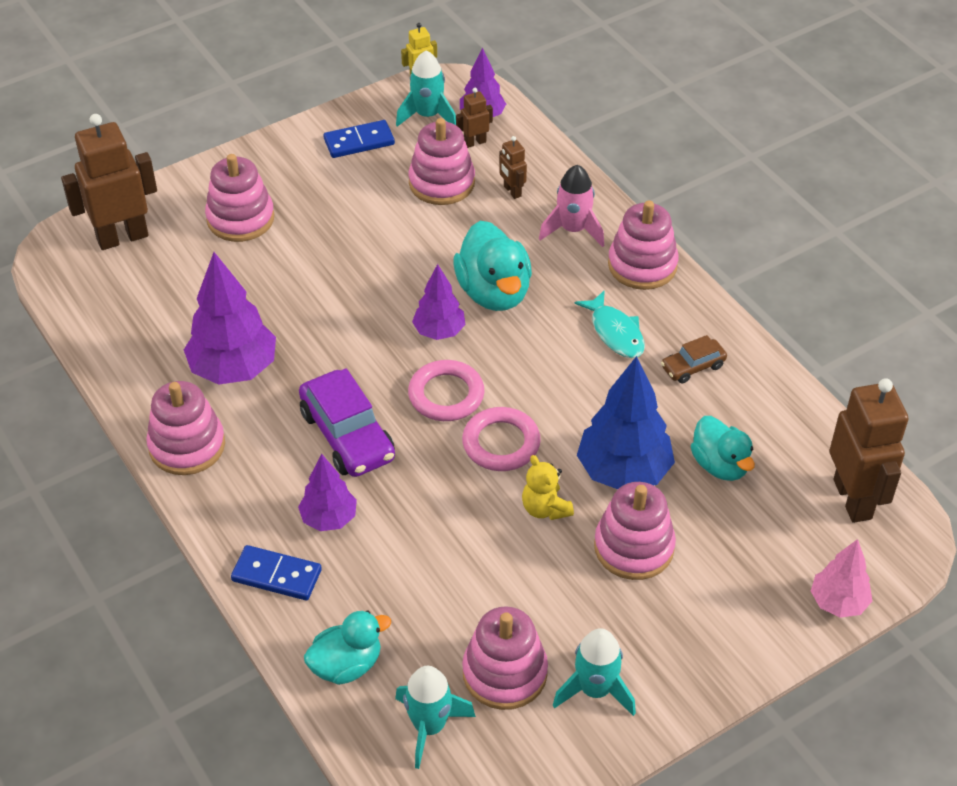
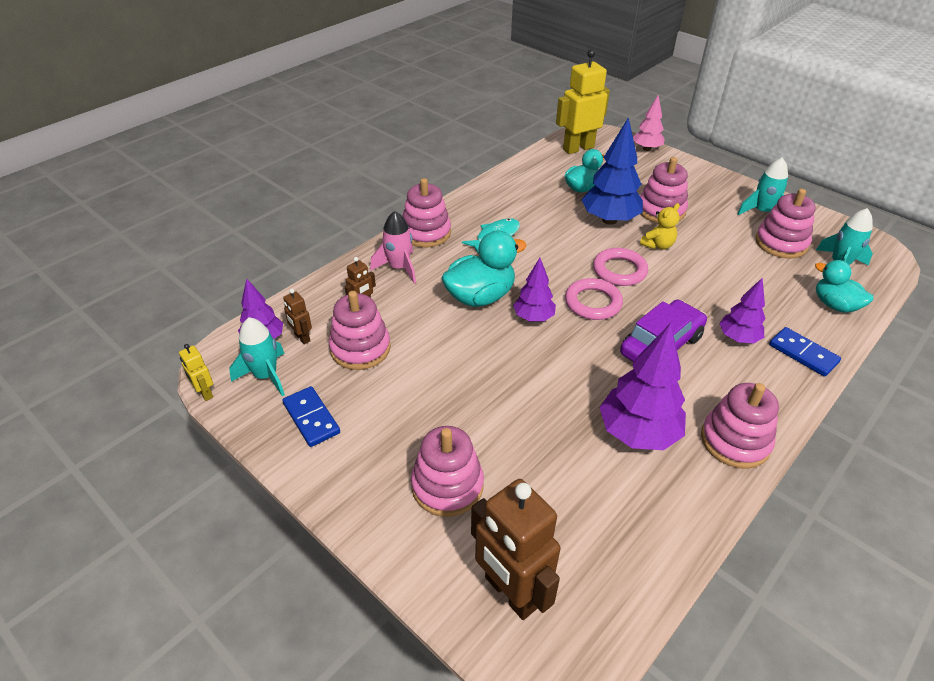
camera: 105 degrees left, 5 degrees down
(276, 575) = (803, 353): blue domino -> blue domino turned 45 degrees counterclockwise
(693, 367) = (510, 204): brown car -> none
(853, 499) = (578, 148): brown robot -> yellow robot

